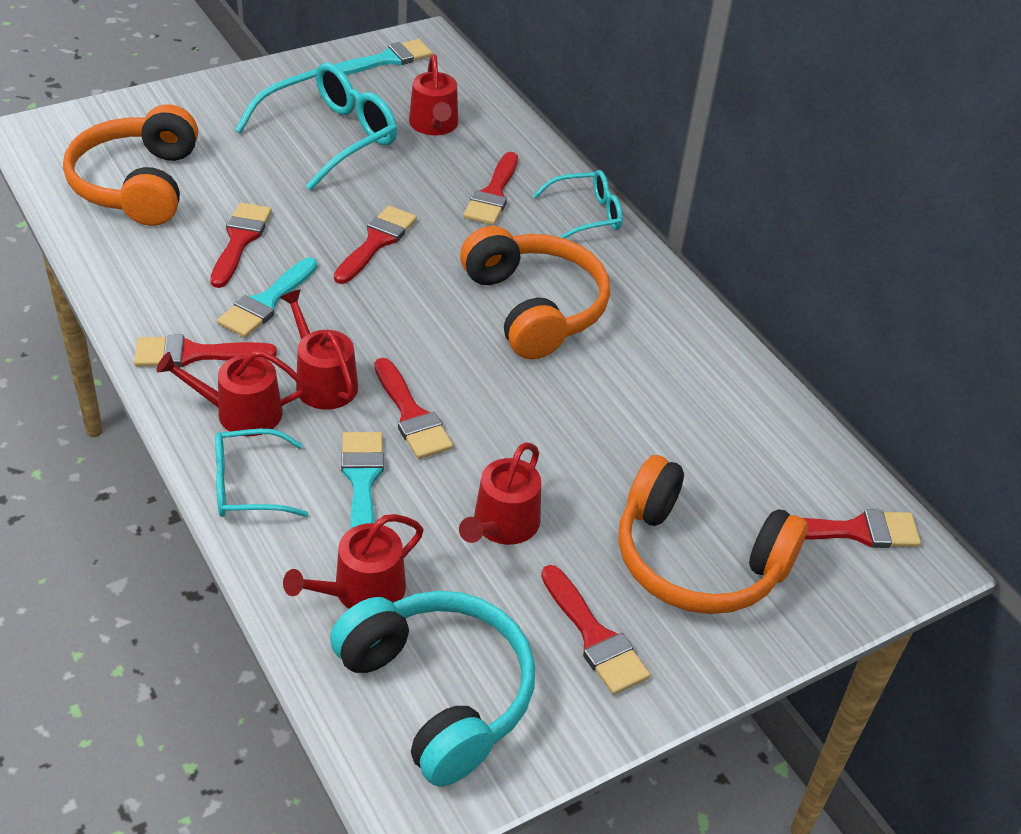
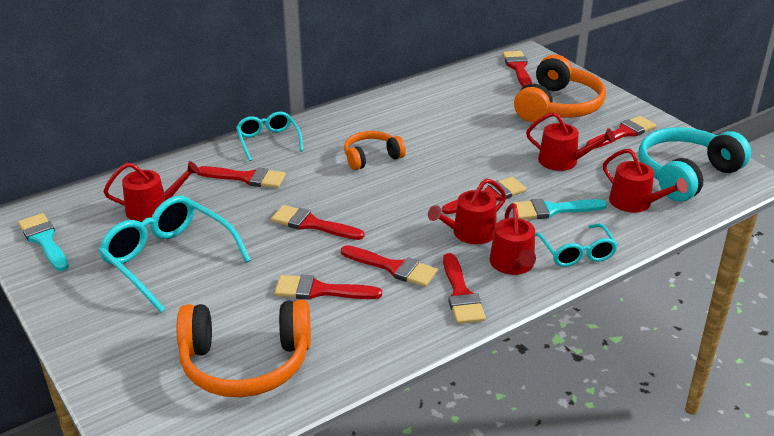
camera: 90 degrees left, 10 degrees down
(266, 302) = (393, 267): turquoise brush -> red brush
(534, 308) = (371, 157): orange headphones -> orange headphones, size x0.58

